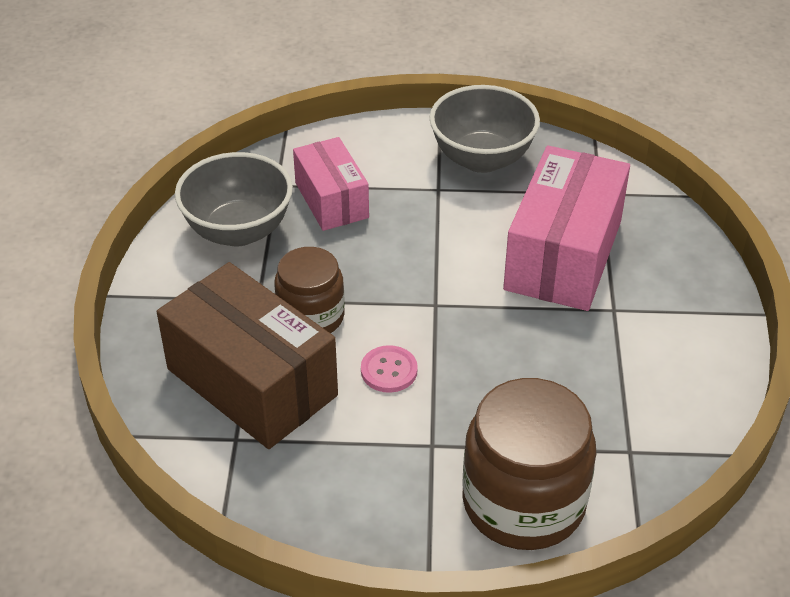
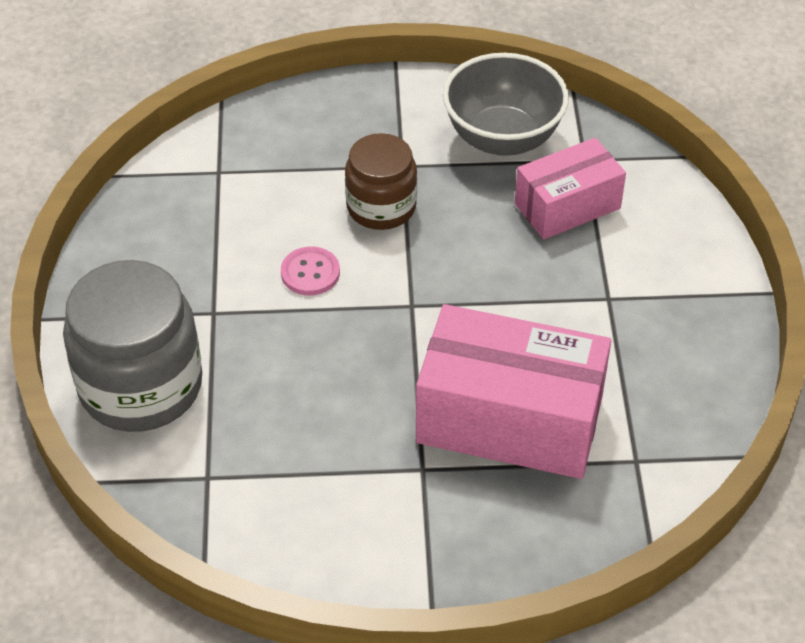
camera: 85 degrees right, 5 degrees up
(252, 382) = (288, 174): brown box -> none
(482, 159) = (676, 337): grey bowl -> none
(523, 502) = (141, 386): brown jar -> grey jar

